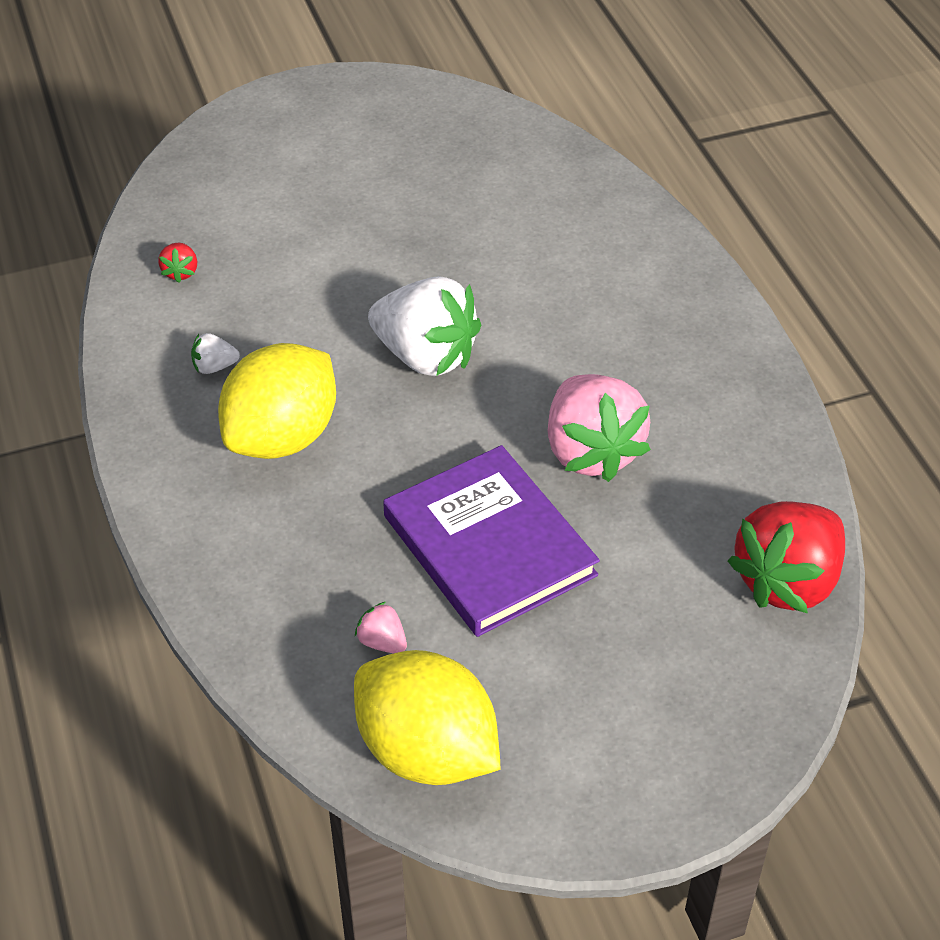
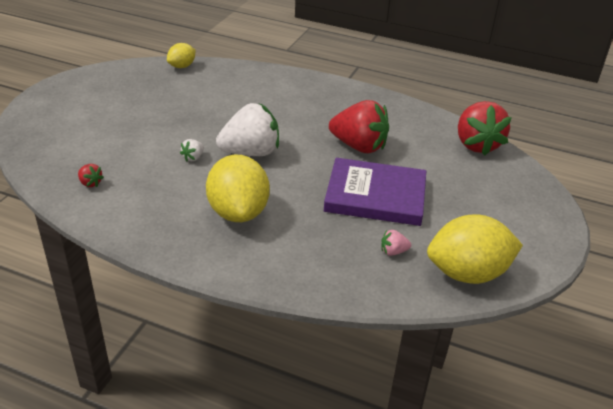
camera: 50 degrees left, 10 degrees down
(214, 367) = (165, 207): white strawberry -> white strawberry (193, 157)
(541, 143) = (182, 66): none -> yellow lemon
(591, 451) = (359, 146): pink strawberry -> red strawberry

